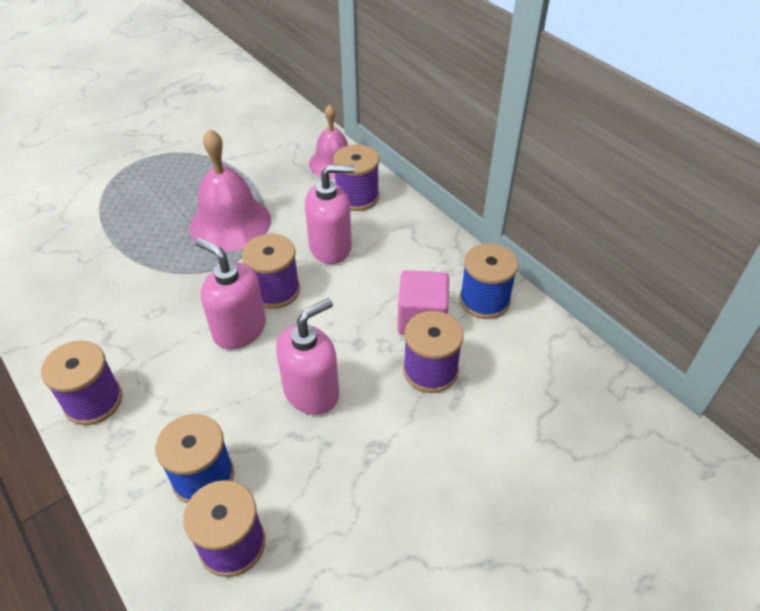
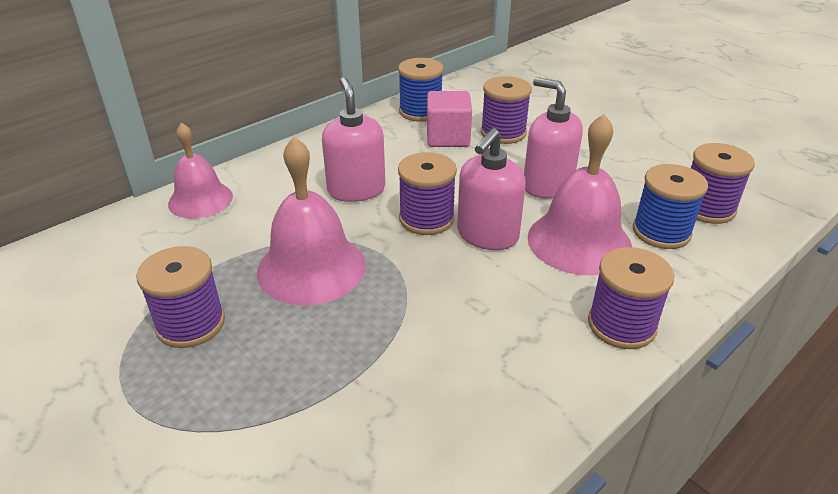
camera: 95 degrees left, 10 degrees down
(210, 398) = (579, 241): none -> pink bell
(357, 197) = (271, 179): purple spool -> purple spool (191, 324)

